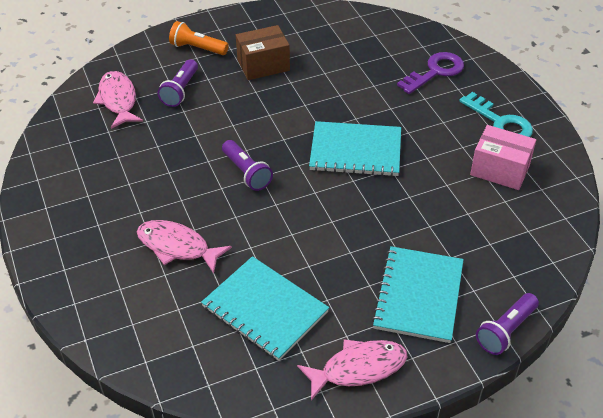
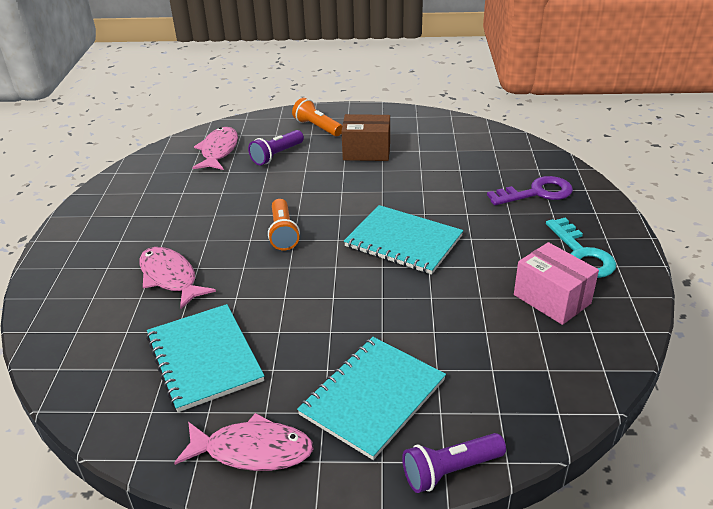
camera: 25 degrees right, 10 degrees down
(246, 172) = (283, 233): purple flashlight -> orange flashlight

